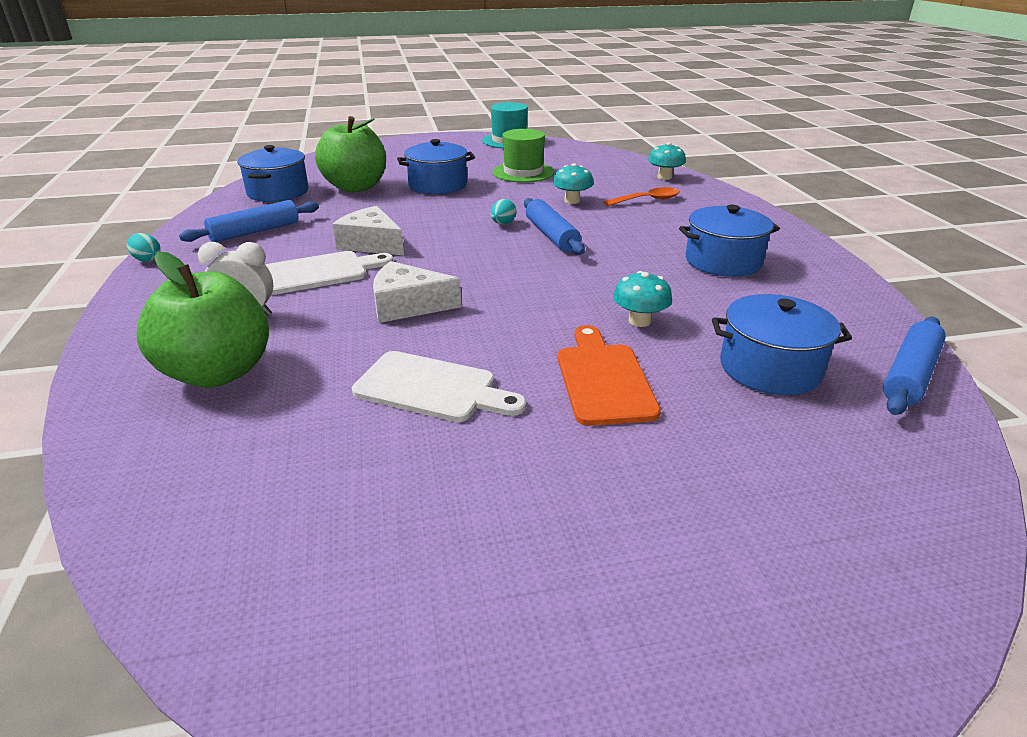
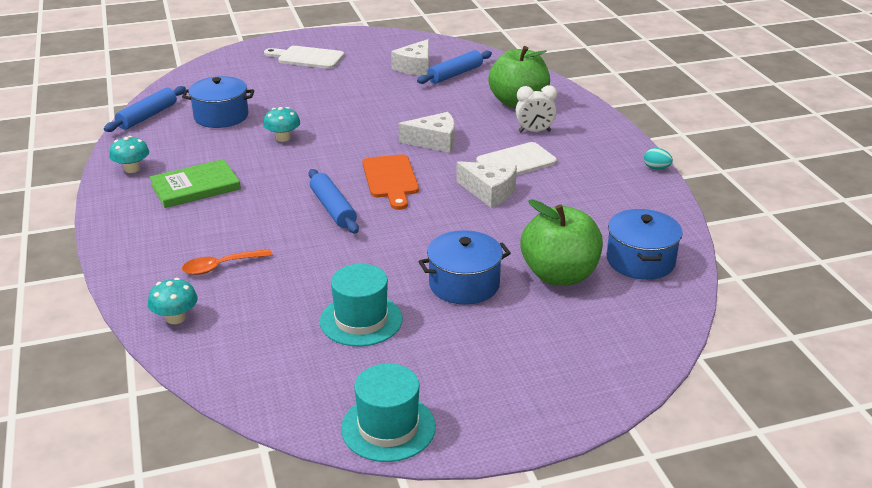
camera: 175 degrees right, 0 degrees up
(255, 231) = (603, 201): blue rolling pin -> blue rolling pin (455, 74)
(368, 504) = (415, 67): none -> white cheese
(432, 388) = (403, 101): white cutting board -> white cutting board (307, 58)
(503, 223) = (378, 222): turquoise egg -> none
(523, 172) = (361, 320): green hat -> turquoise hat
(572, 201) = (305, 261): turquoise mushroom -> turquoise mushroom (132, 169)
(603, 379) = (314, 108): orange cutting board -> orange cutting board (390, 179)
(723, 261) = (195, 187): blue pot -> green book

